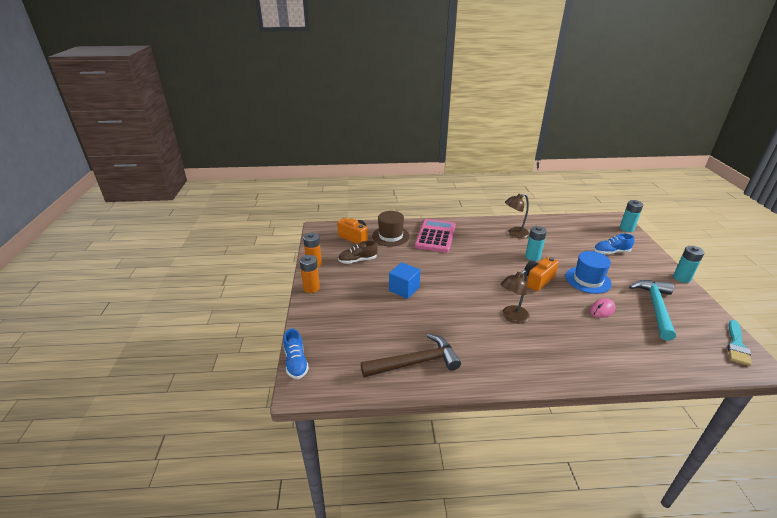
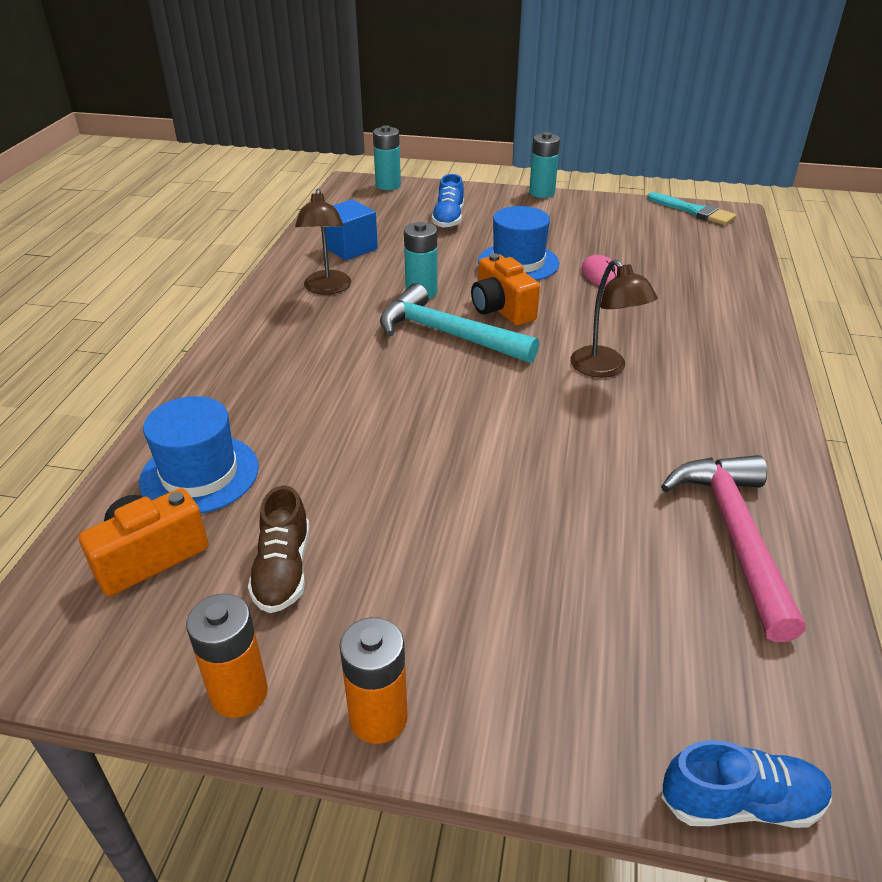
camera: 75 degrees left, 5 degrees up
(390, 236) = (199, 474): brown hat -> blue hat
(404, 289) = (462, 498): blue cube -> blue cube (350, 248)
(416, 362) = (734, 535): brown hammer -> pink hammer
(435, 236) = (259, 394): pink calculator -> none
(655, 307) = (605, 234): turquoise hammer -> turquoise hammer (447, 334)

